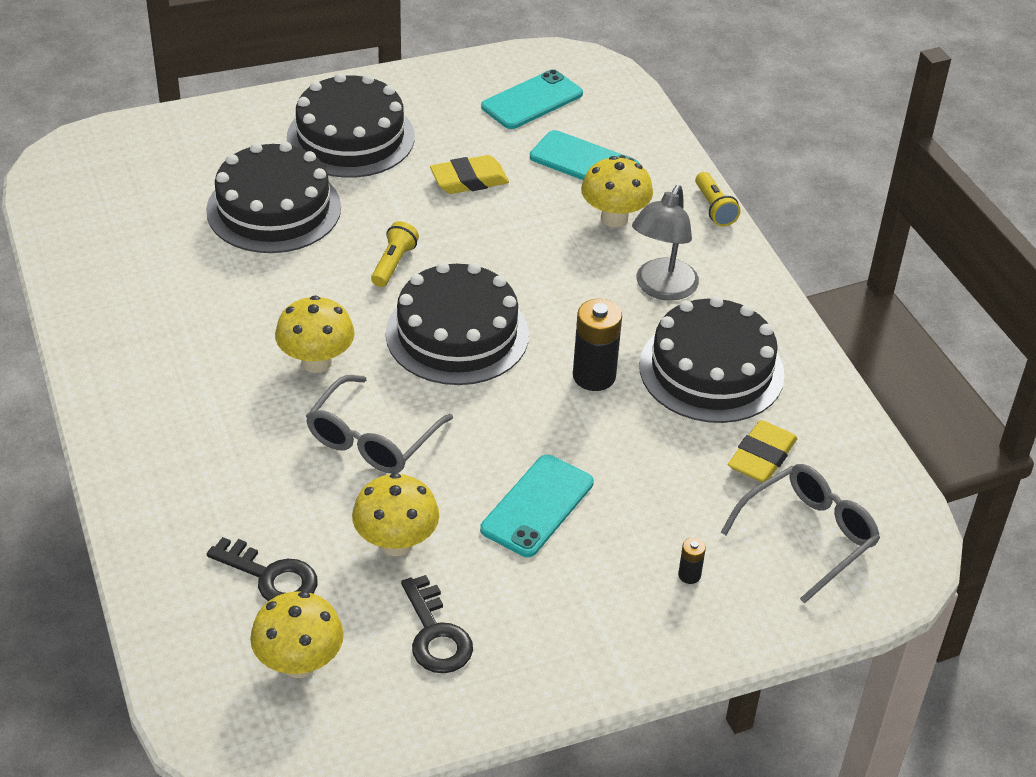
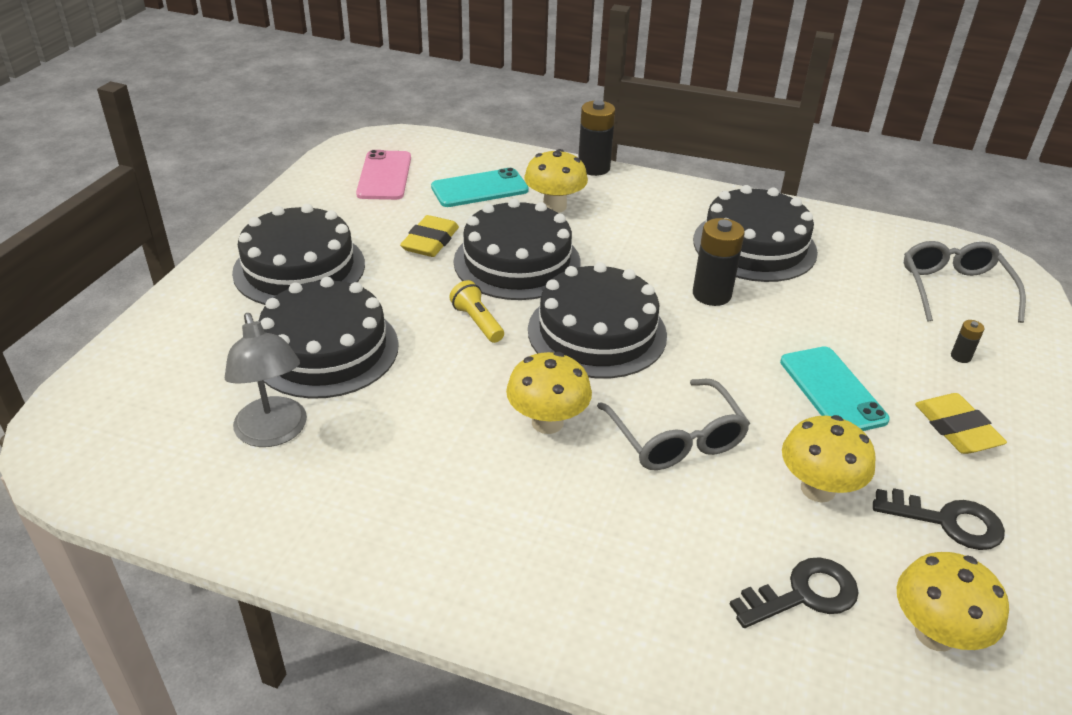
camera: 50 degrees left, 5 degrees down
(500, 241) = (517, 262): none -> black cake
(532, 100) = (384, 176): turquoise phone -> pink phone
(661, 288) = (650, 224): grey lamp -> grey lamp (274, 433)
(714, 208) = (593, 168): yellow flashlight -> black battery
(761, 457) = (860, 269): yellow eraser -> yellow eraser (956, 429)

